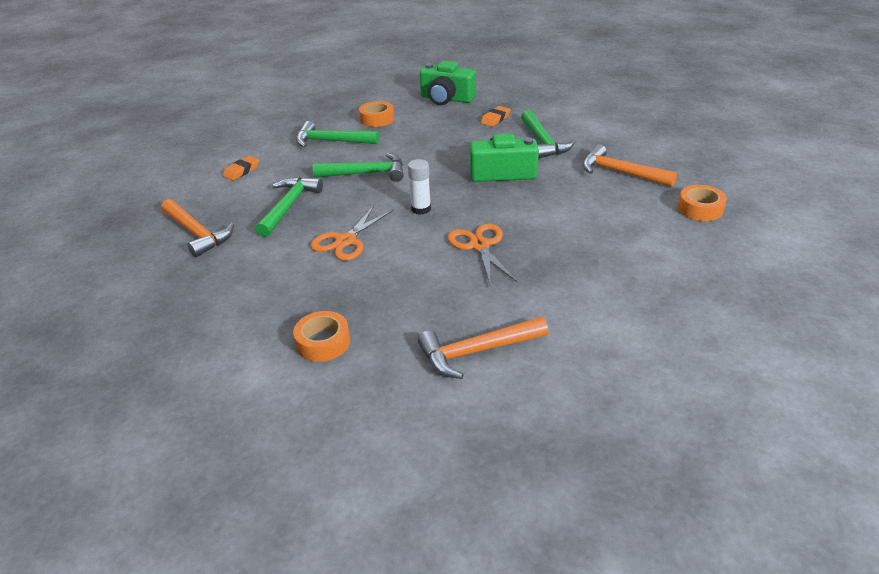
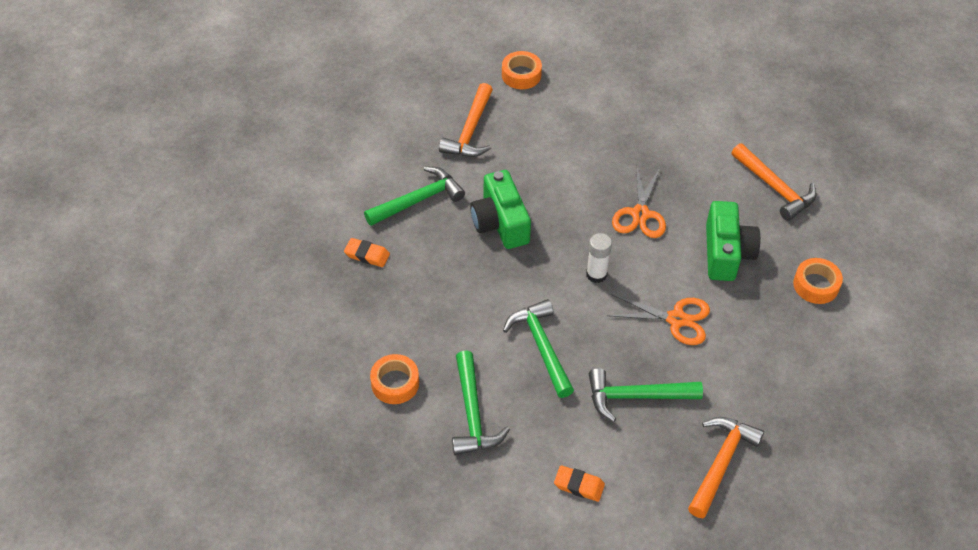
camera: 110 degrees left, 15 degrees up
(446, 99) = (314, 321): green camera -> green camera (726, 253)
(480, 245) = (640, 214): orange scissors -> orange scissors turned 45 degrees counterclockwise

